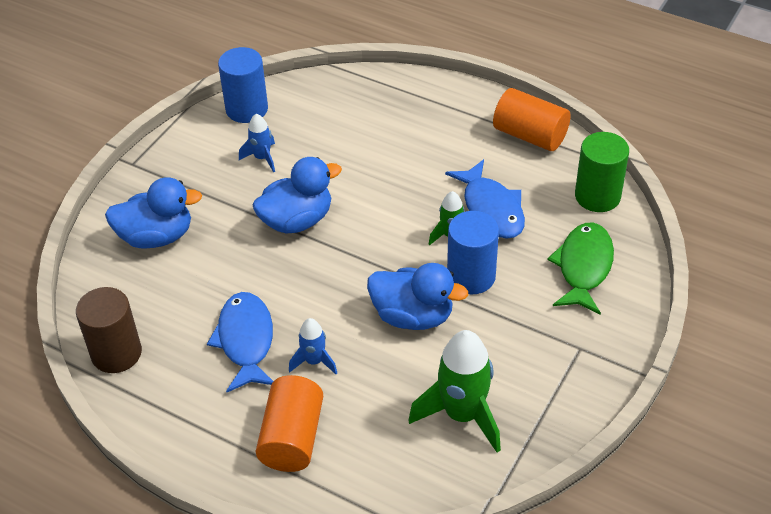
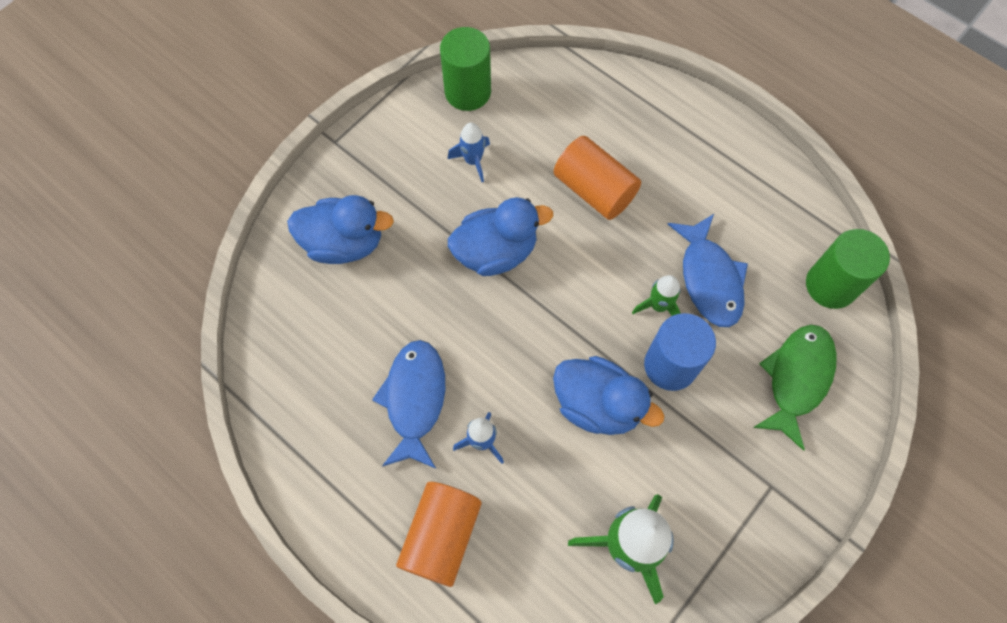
camera: 10 degrees right, 20 degrees up
(116, 353) = (278, 387): brown cylinder -> none
(247, 109) = (468, 92): blue cylinder -> green cylinder
(530, 135) = (771, 187): orange cylinder -> orange cylinder (594, 190)

